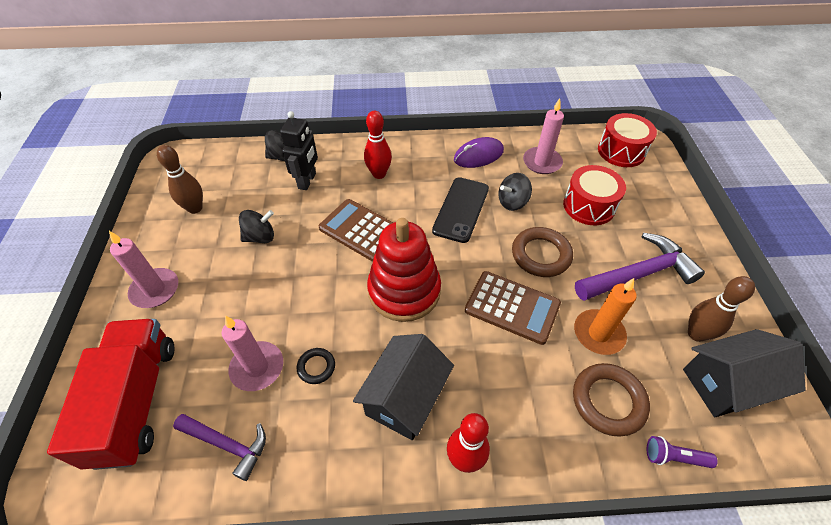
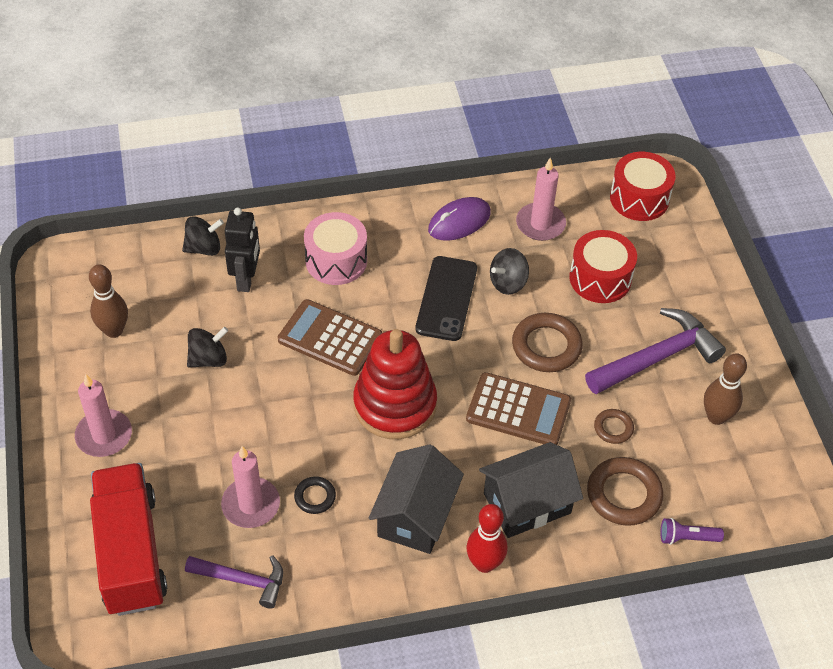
camera: 10 degrees left, 0 degrees up
(379, 174) = (336, 260): red bowling pin -> pink drum
(598, 333) = (613, 428): orange candle -> brown ring
(726, 384) = (743, 464): black house -> black house (527, 503)

